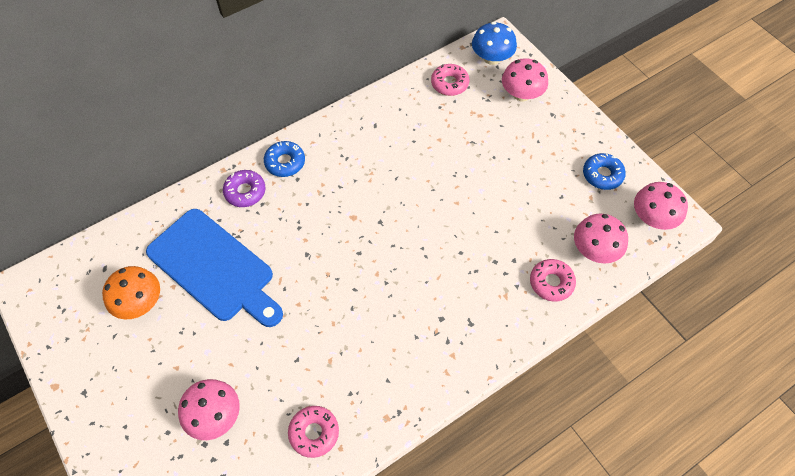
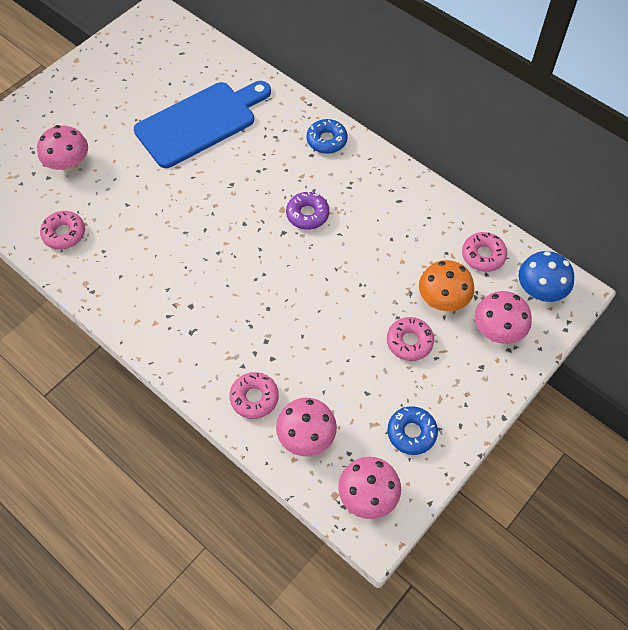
camera: 75 degrees right, 0 degrees up
(140, 303) = (156, 85): orange mushroom -> orange mushroom (443, 299)
(214, 268) = (200, 122): blue cutting board -> blue cutting board turned 150 degrees counterclockwise
(245, 192) = (284, 120): purple donut -> purple donut (307, 214)
(519, 155) = (409, 342): none -> pink donut

